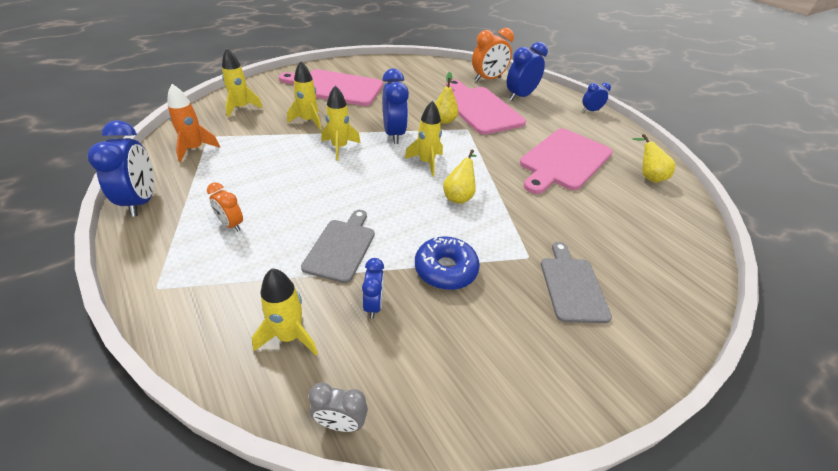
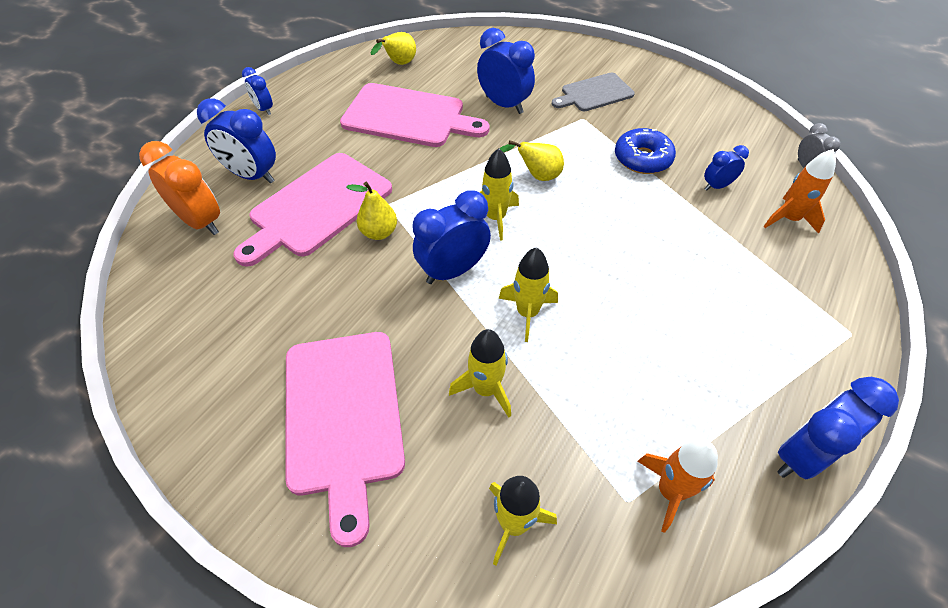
camera: 110 degrees left, 10 degrees up
(231, 224) = (741, 333): orange clock -> none
(289, 336) = (788, 219): yellow rocket -> orange rocket
(341, 247) = (683, 231): grey cutting board -> none
(567, 213) = (504, 105): none -> blue clock

